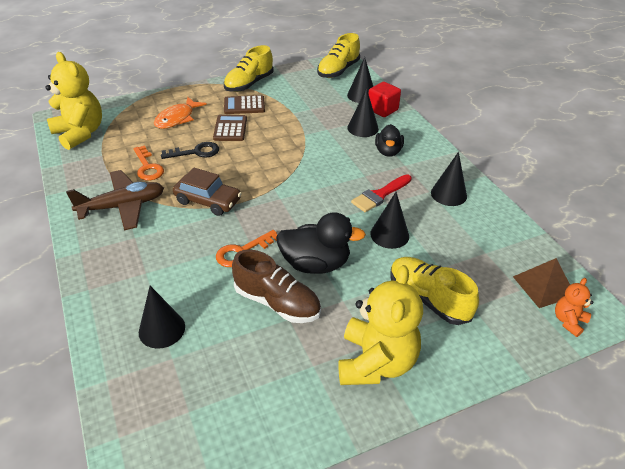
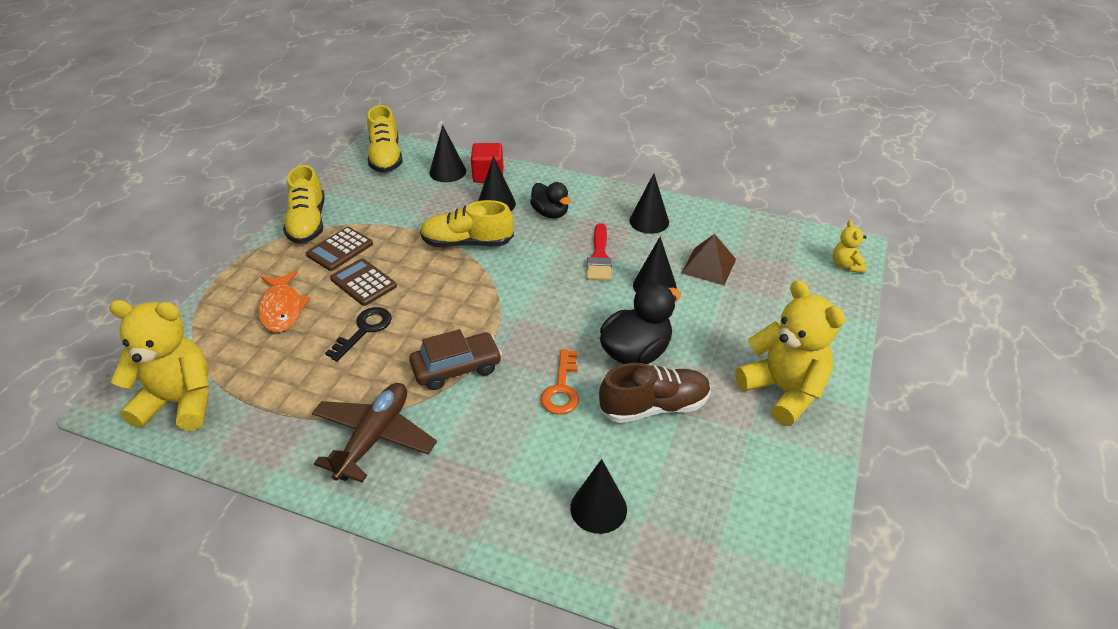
camera: 45 degrees left, 0 degrees up
(148, 167) = (334, 380): orange key -> none
(428, 299) = (750, 316): yellow shoe -> yellow shoe (467, 243)
(543, 286) = (802, 251): brown pyramid -> brown pyramid (708, 266)
(568, 321) = (846, 265): orange teddy bear -> yellow teddy bear

